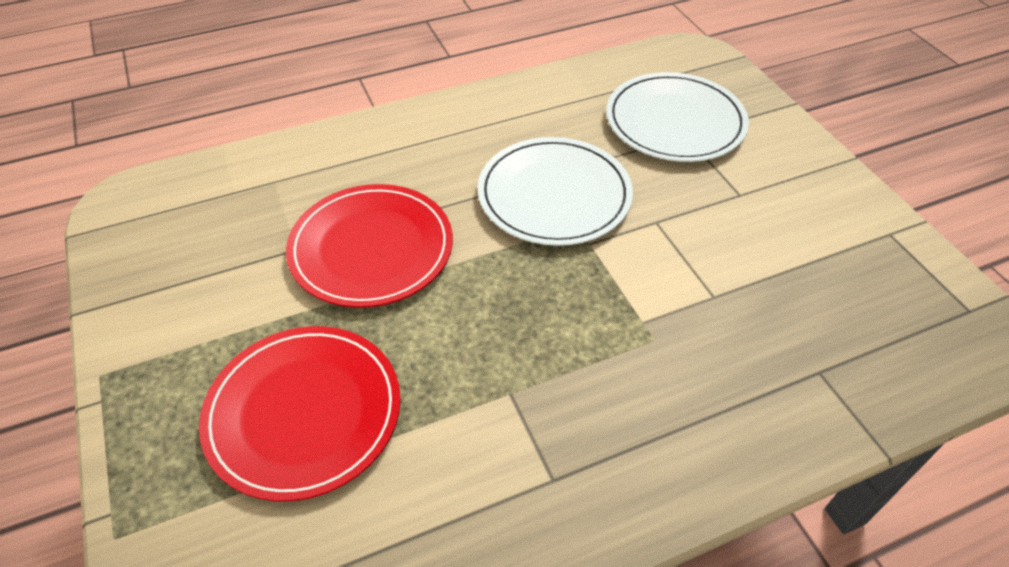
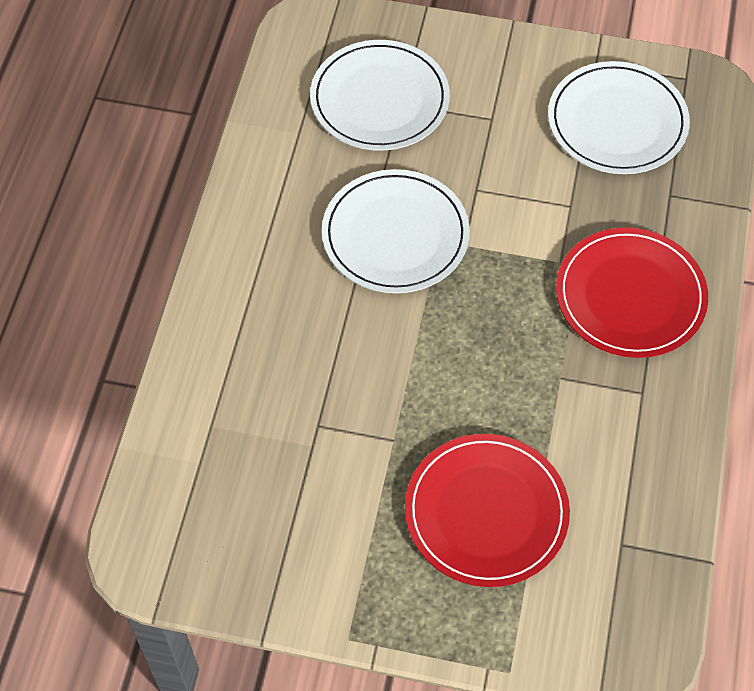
camera: 55 degrees left, 10 degrees up
(371, 248) = (355, 392): red plate -> red plate (630, 296)
(849, 283) = (617, 122): none -> white plate

